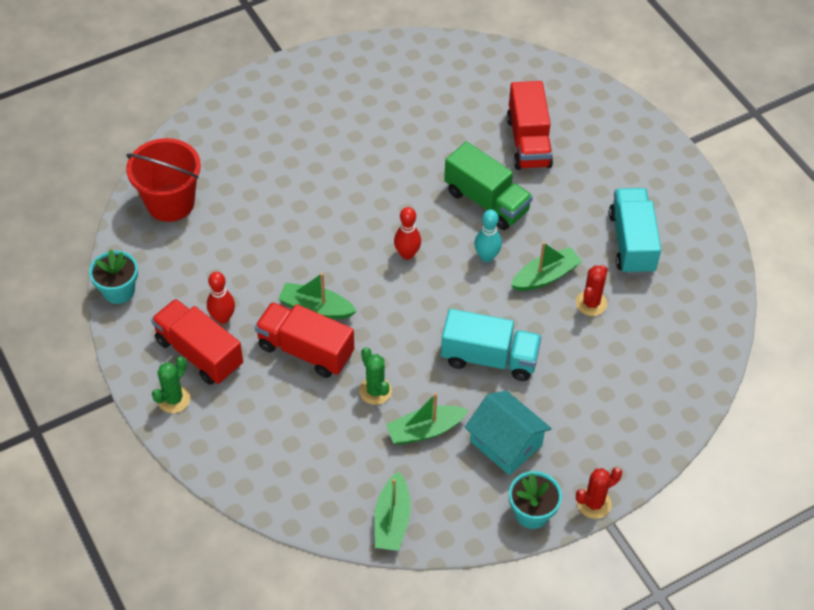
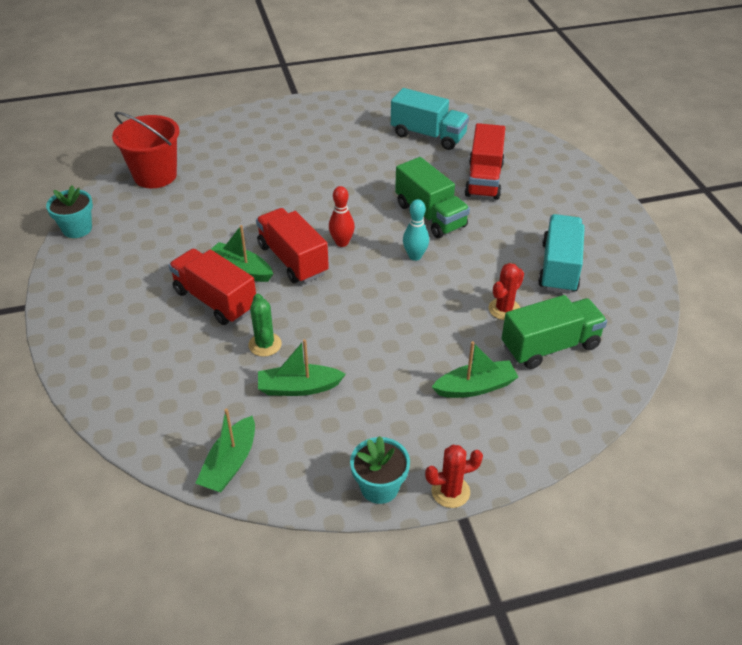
camera: 15 degrees right, 10 degrees down
(173, 399) = (76, 317): green cactus -> none
(199, 353) = (119, 286): red truck -> red truck (293, 259)
(222, 318) = (154, 263): red bowling pin -> none
(489, 358) = (387, 337): turquoise truck -> turquoise truck (428, 135)
(506, 443) = (376, 415): turquoise house -> none
(545, 276) = (466, 280): green boat -> green boat (475, 387)
(644, 336) = (550, 346): none -> green truck

